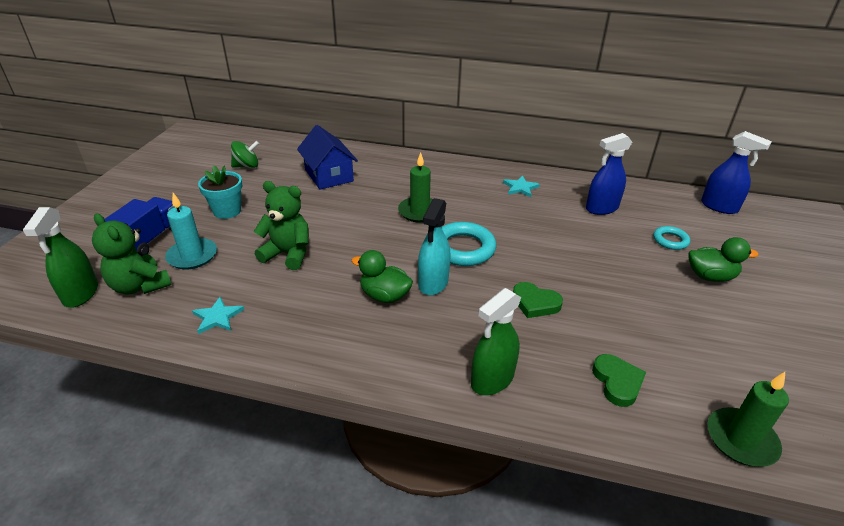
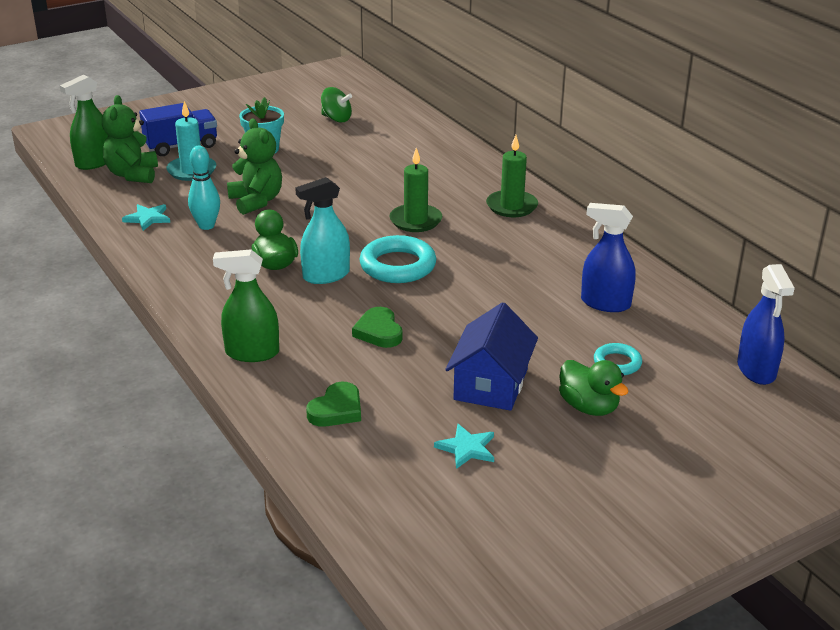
camera: 45 degrees right, 5 degrees down
(280, 295) = (206, 226): none -> turquoise bowling pin
(329, 175) = (391, 156): blue house -> blue house (491, 384)
(520, 188) = (556, 247): turquoise star -> turquoise star (467, 448)
(741, 439) = (355, 493): green candle -> green candle (511, 206)

